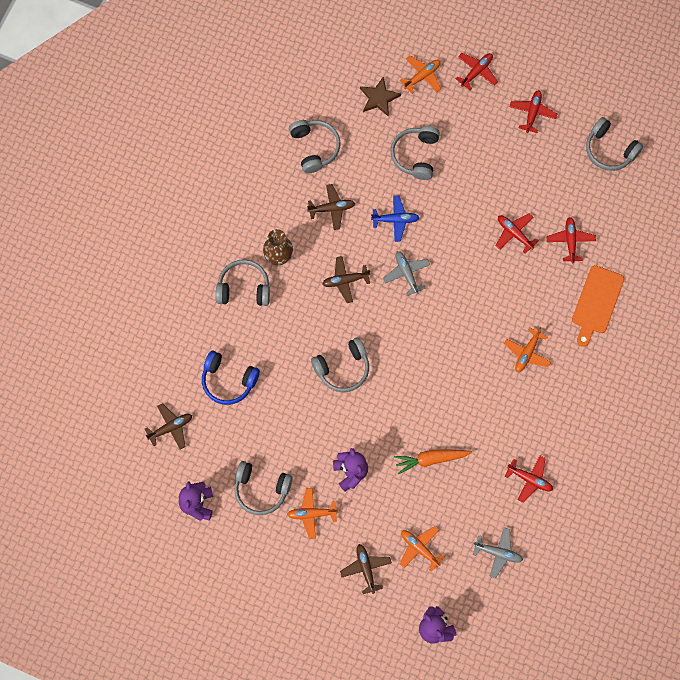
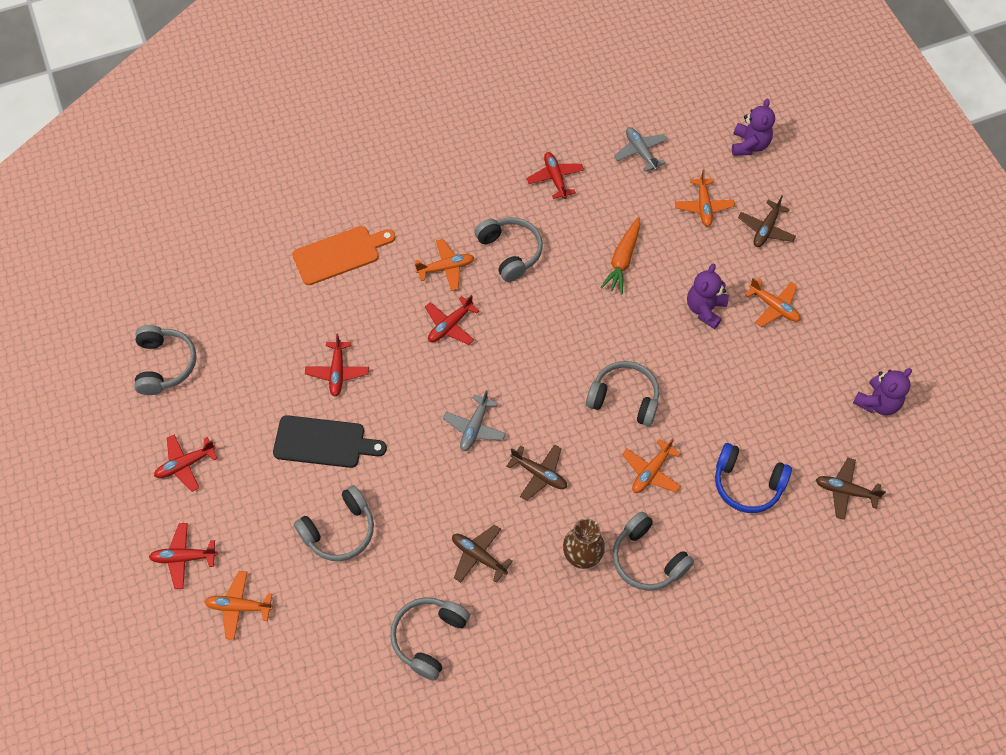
camera: 135 degrees left, 10 degrees down
(228, 381) = (747, 484): blue headphones -> blue headphones turned 135 degrees clockwise
(261, 490) = (803, 363): grey headphones -> grey headphones (510, 252)
(287, 339) = (651, 471): none -> orange plane
(379, 98) = (307, 627): brown star -> none
(395, 220) = (430, 486): blue plane -> none
(431, 459) = (622, 260): orange carrot -> orange carrot turned 75 degrees clockwise
(476, 190) = (324, 442): none -> black cutting board
(570, 241) = (298, 321): red plane -> red plane (450, 325)

